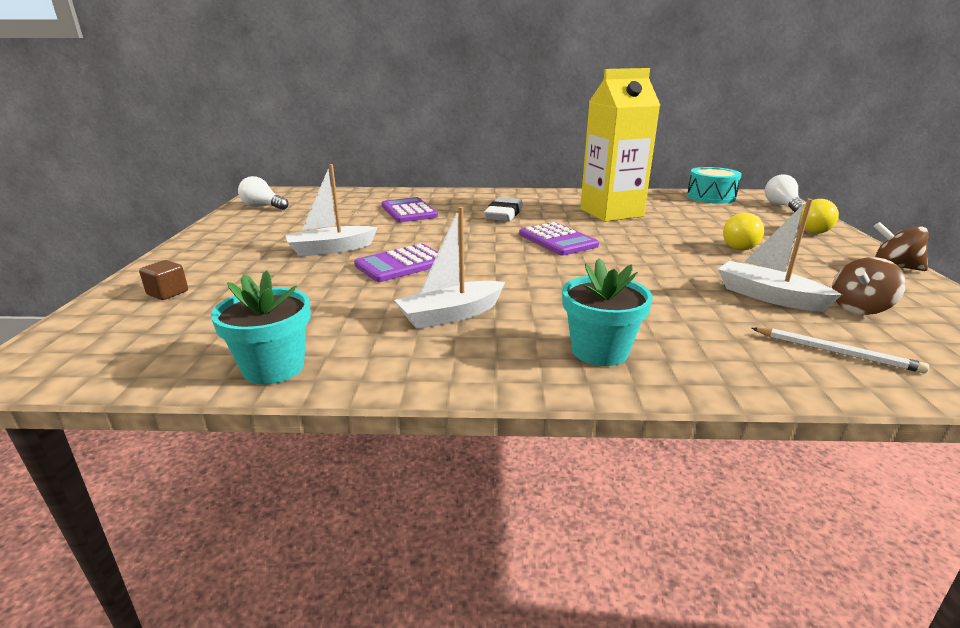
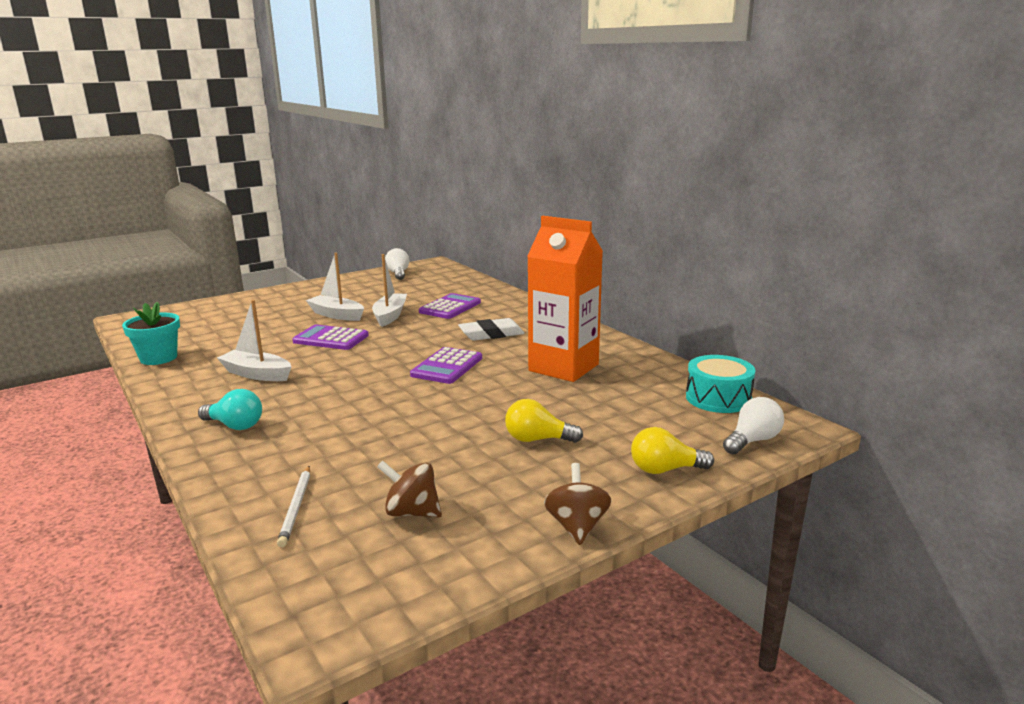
camera: 55 degrees right, 5 degrees down
(168, 293) = (230, 308): brown cube -> none
(599, 351) = (235, 425): turquoise flower pot -> turquoise light bulb
(611, 213) = (563, 367): yellow carton -> orange carton
(768, 296) = (399, 468): white boat -> white boat (390, 316)

